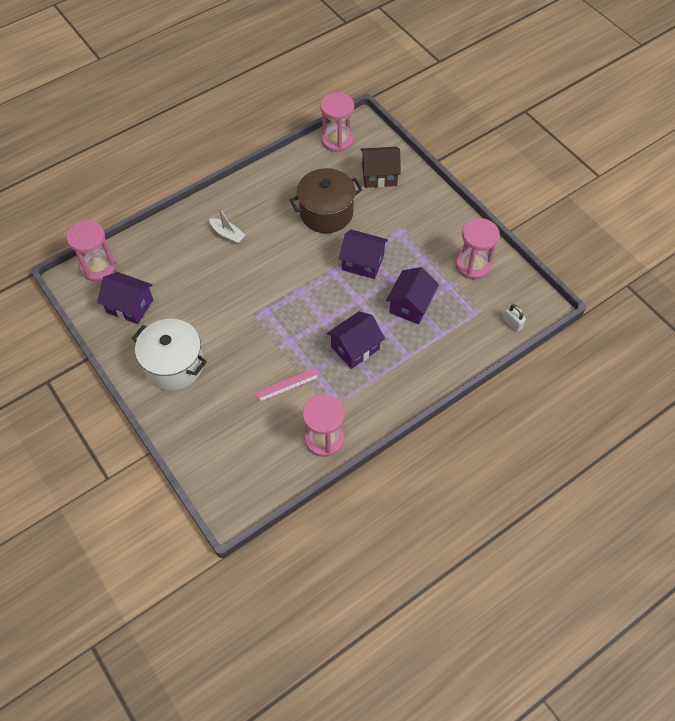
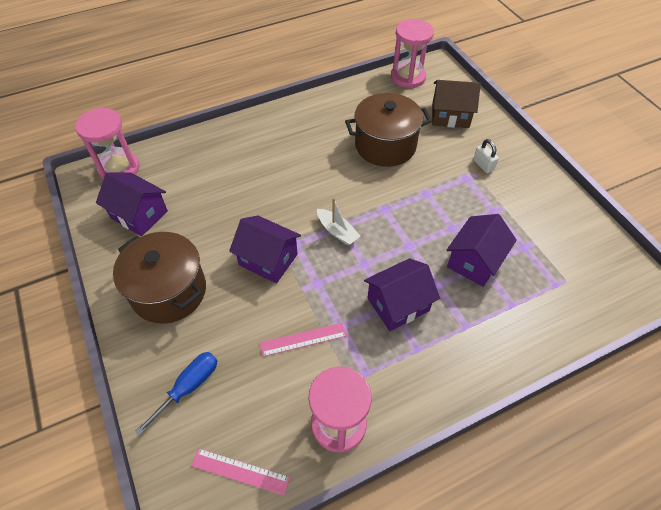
camera: 10 degrees right, 5 degrees down
(174, 365) = (169, 291): white pot -> brown pot
(210, 431) = (189, 387): none -> blue screwdriver
(228, 234) = (270, 153): white boat -> white boat (337, 231)
(261, 479) = (240, 471): none -> pink ruler
(363, 262) = (420, 204): purple house -> purple house (268, 259)
(473, 265) = (556, 225): pink hourglass -> none
(512, 323) = (607, 303): white padlock -> white padlock (483, 165)

